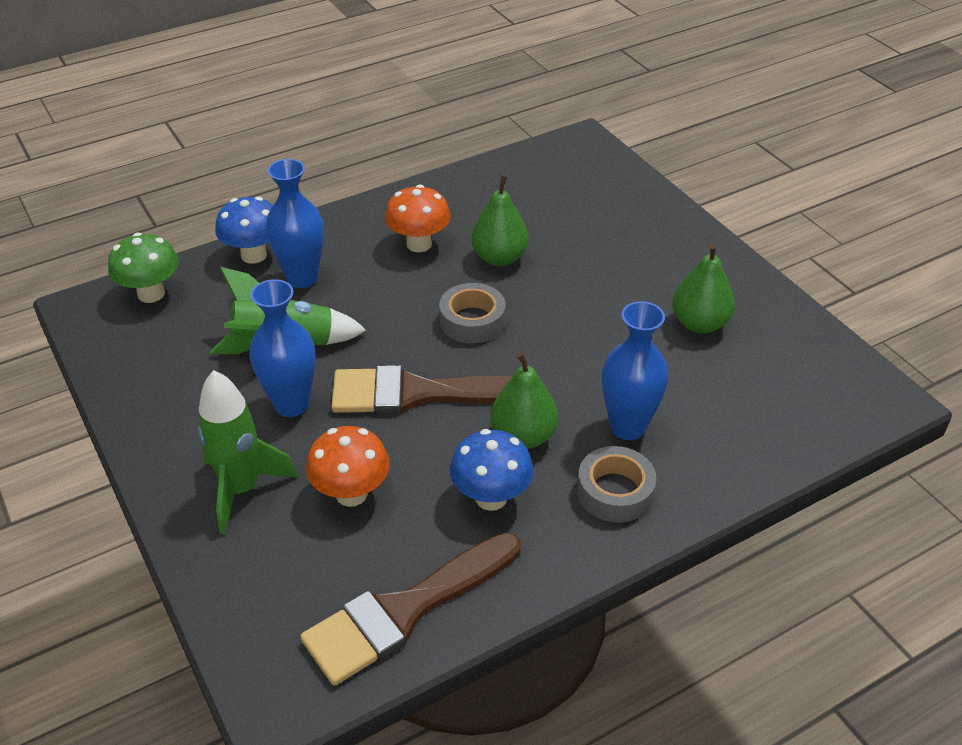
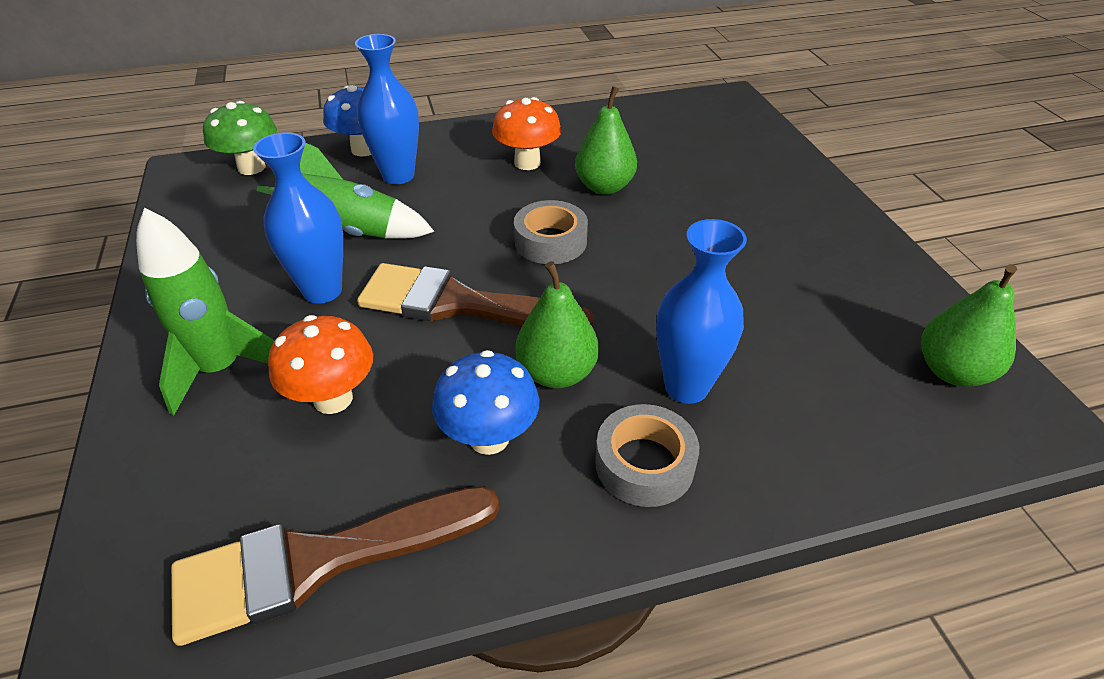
camera: 15 degrees right, 0 degrees up
(699, 323) = (809, 286): green pear -> green pear (952, 371)

